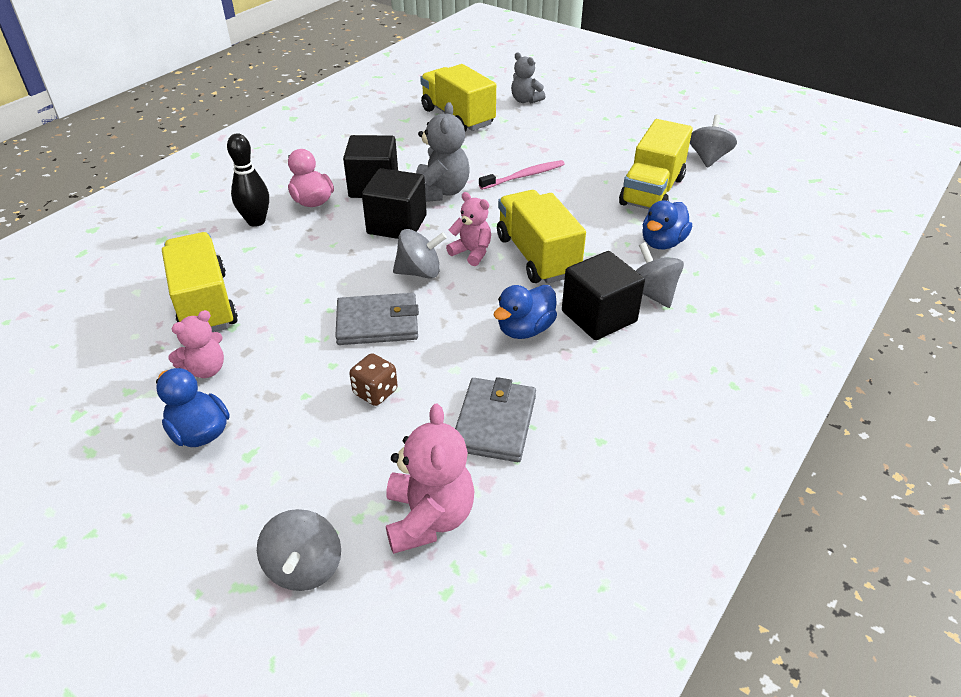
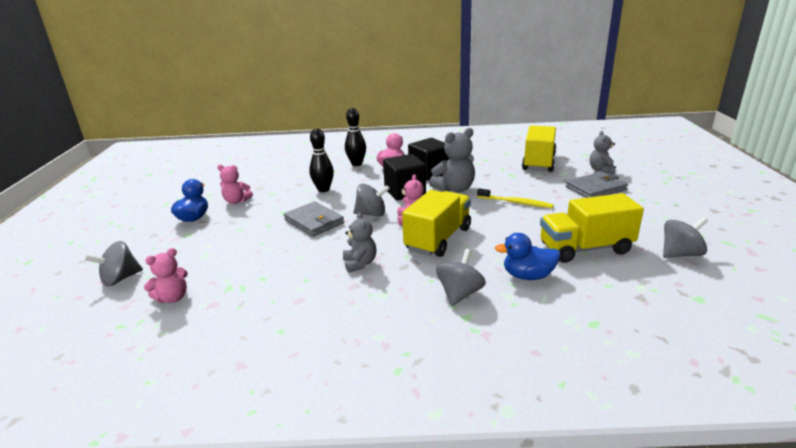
camera: 55 degrees right, 15 degrees down
(205, 304) = (281, 181): yellow truck -> none
(293, 279) = (323, 189): none -> black bowling pin
(375, 392) = (258, 244): brown dice -> none
(420, 272) = (371, 214): grey spinning top -> grey spinning top turned 45 degrees counterclockwise
(429, 518) = (173, 298): pink teddy bear -> pink teddy bear, size x0.65
(495, 422) = (265, 287): grey wallet -> grey wallet (596, 188)
(524, 176) = (516, 203): pink toothbrush -> yellow toothbrush
(525, 329) = (360, 263): blue duck -> grey teddy bear
(599, 316) = (406, 283): black cube -> none

